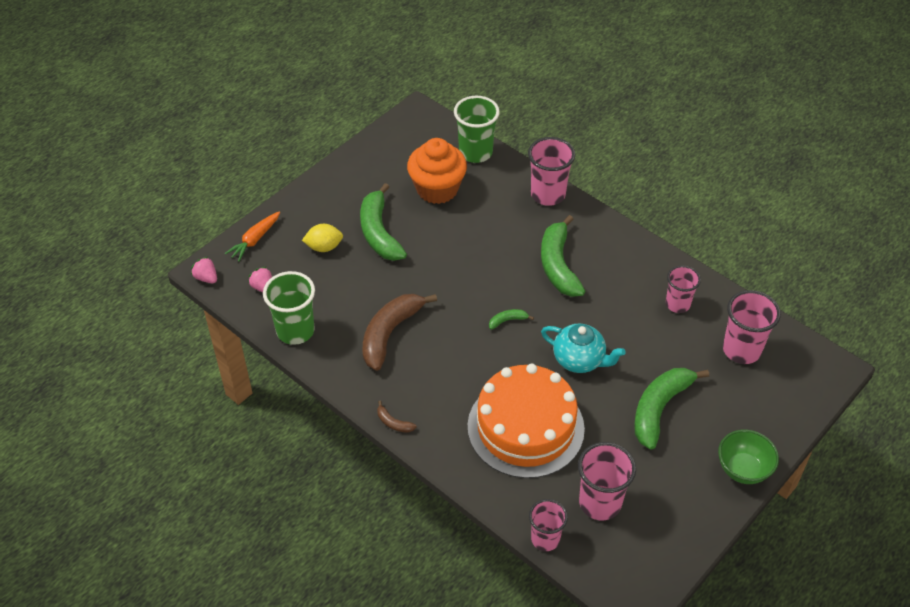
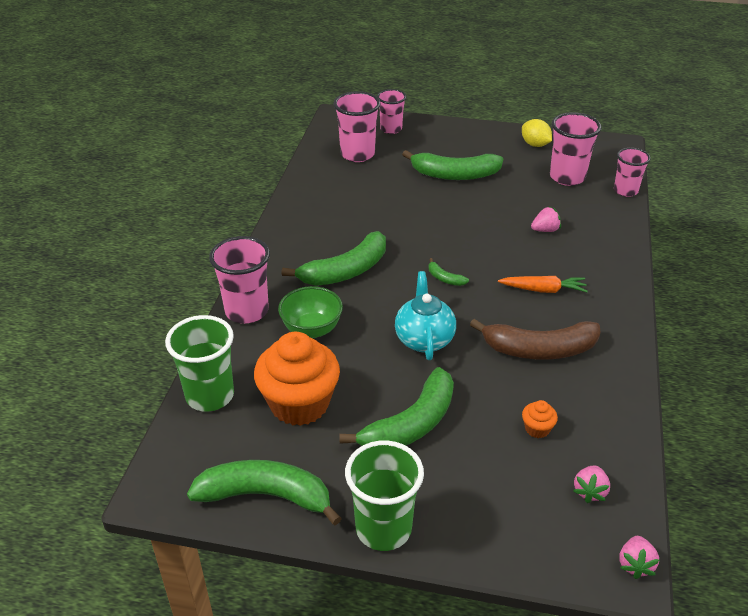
camera: 120 degrees left, 10 degrees down
(255, 240) = (529, 548): orange carrot -> orange carrot (543, 290)
(295, 331) = (613, 426): green cup -> green cup (383, 529)
(324, 247) = (477, 465): yellow lemon -> yellow lemon (535, 144)
(325, 290) = (537, 429): none -> orange cupcake
(379, 151) = (266, 496): none -> green banana
(393, 423) = (629, 303): brown banana -> none
(525, 427) = (545, 230): orange cake -> pink strawberry
(579, 360) = (447, 224): turquoise teapot -> turquoise teapot (424, 339)
(677, 304) = (335, 193): pink cup -> pink cup (391, 129)
(743, 469) = (468, 131): green bowl -> green bowl (312, 329)

